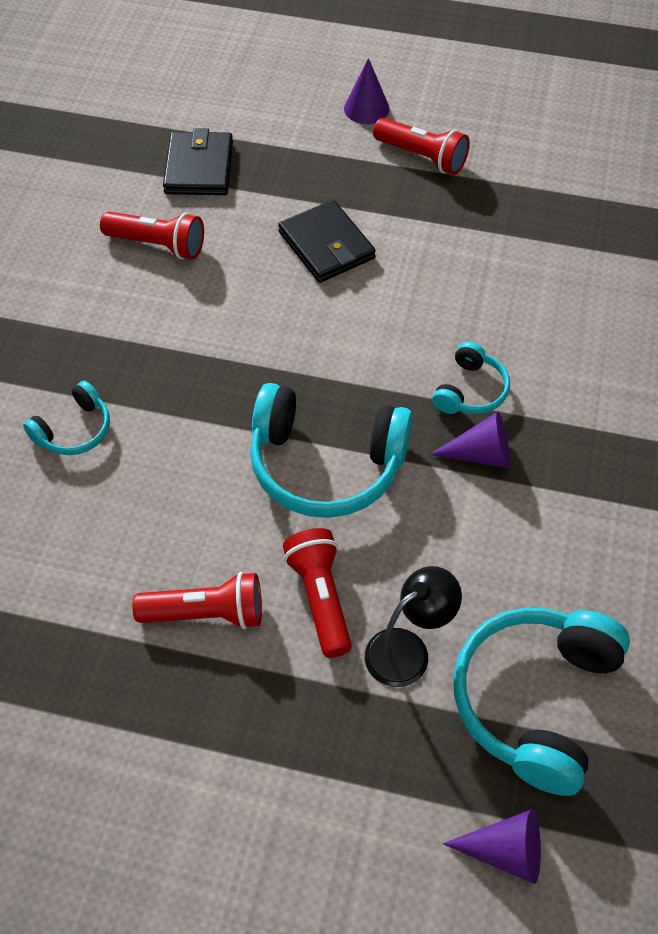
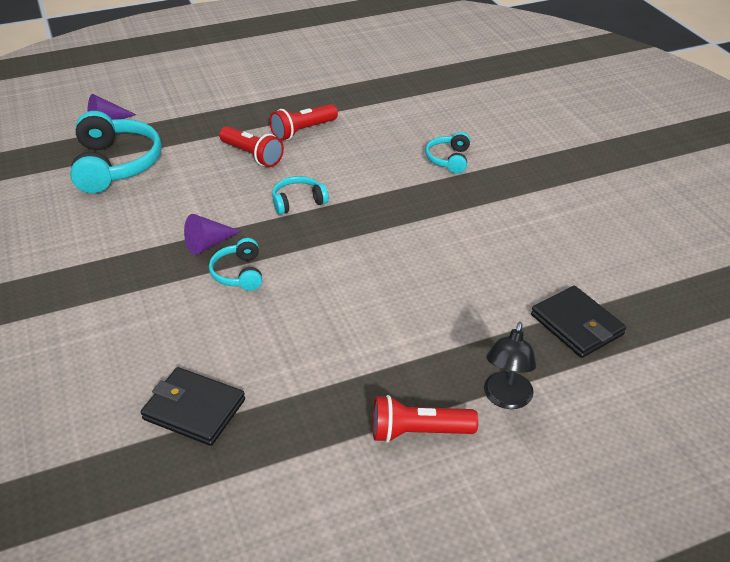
camera: 145 degrees right, 15 degrees down
(157, 245) = (531, 260): red flashlight -> none
(326, 245) = (420, 316): black wallet -> black wallet (194, 409)
(326, 465) = (298, 201): turquoise headphones -> turquoise headphones, size x0.51
(366, 108) = (515, 457): purple cone -> none
(408, 649) = (193, 156): black lamp -> black lamp (506, 399)

